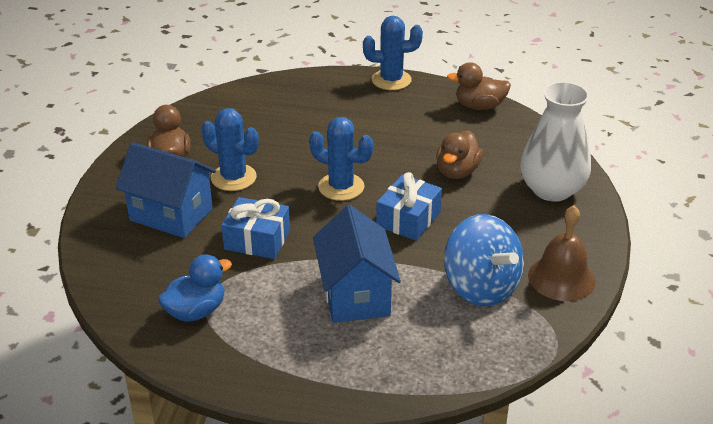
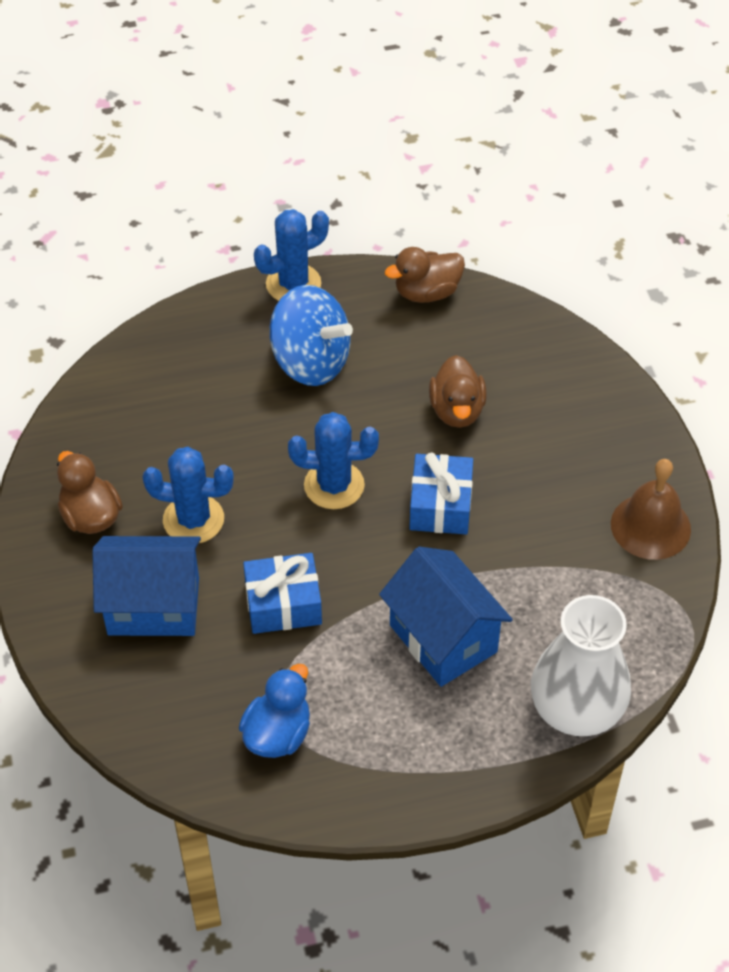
camera: 25 degrees left, 15 degrees up
(481, 287) = (572, 573): blue spinning top -> blue spinning top (310, 362)
(551, 189) = (578, 399): white vase -> white vase (576, 708)

